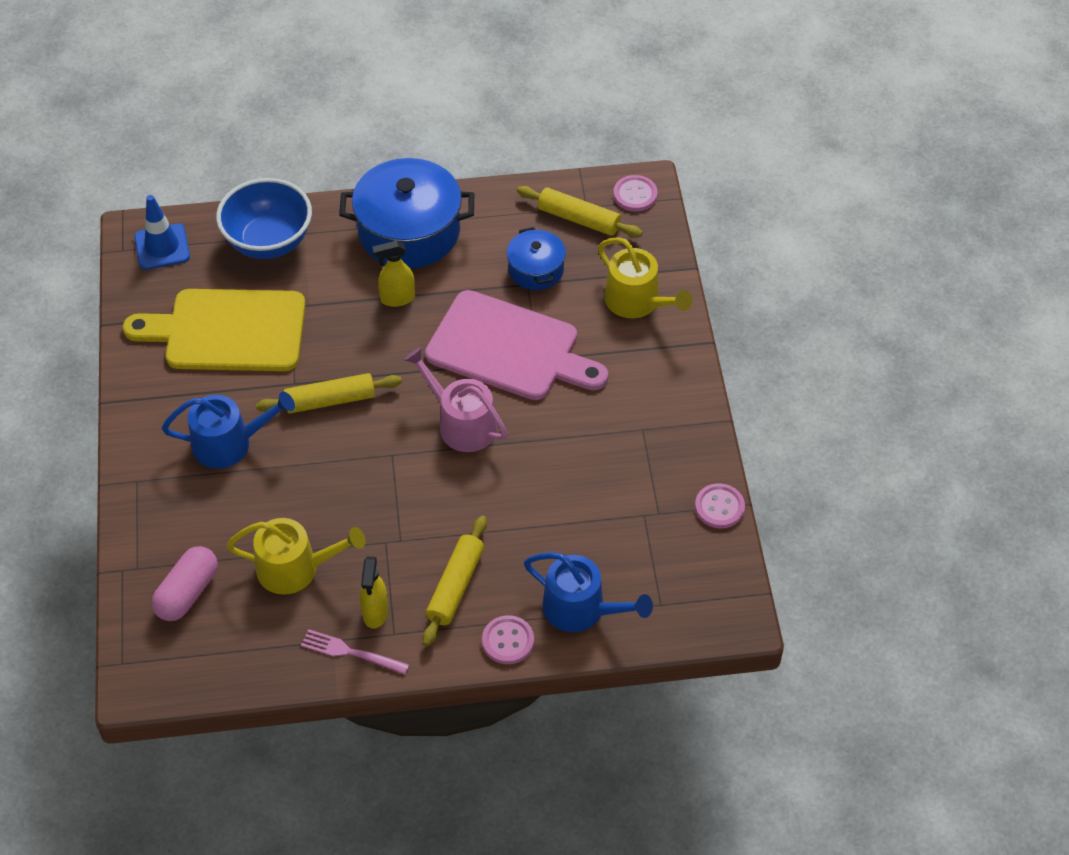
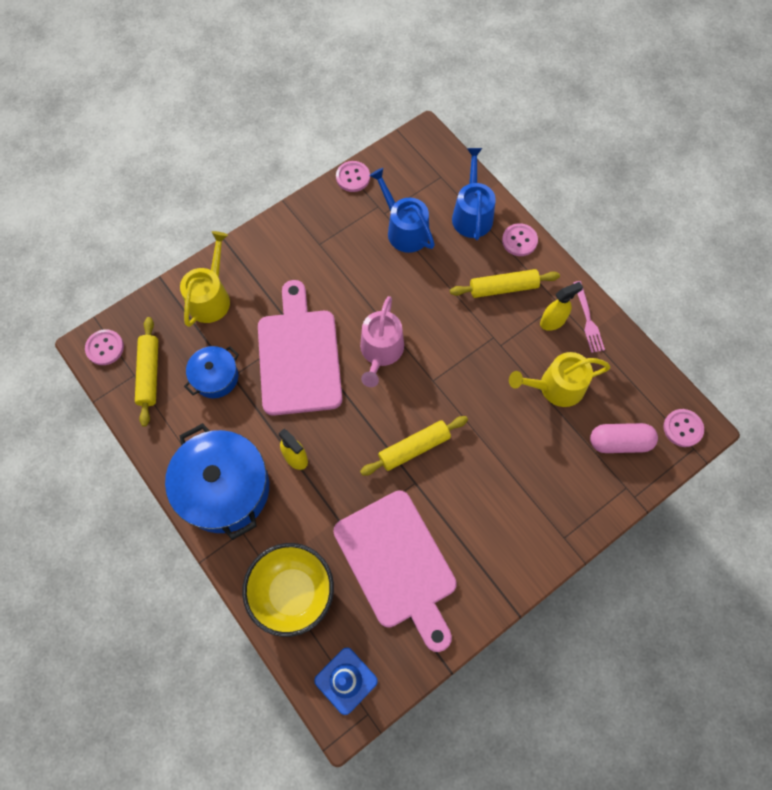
camera: 120 degrees left, 15 degrees up
(151, 667) = (682, 428): none -> pink button
(227, 331) = (397, 564): yellow cutting board -> pink cutting board
(229, 443) = (493, 494): blue watering can -> blue watering can (404, 230)
(269, 242) = (292, 593): blue bowl -> yellow bowl
(295, 568) = (556, 387): yellow watering can -> yellow watering can turned 75 degrees counterclockwise
(330, 400) = (414, 448): yellow rolling pin -> yellow rolling pin turned 75 degrees counterclockwise

